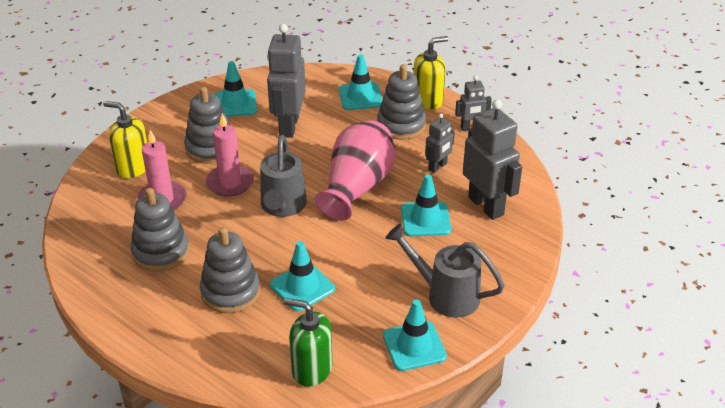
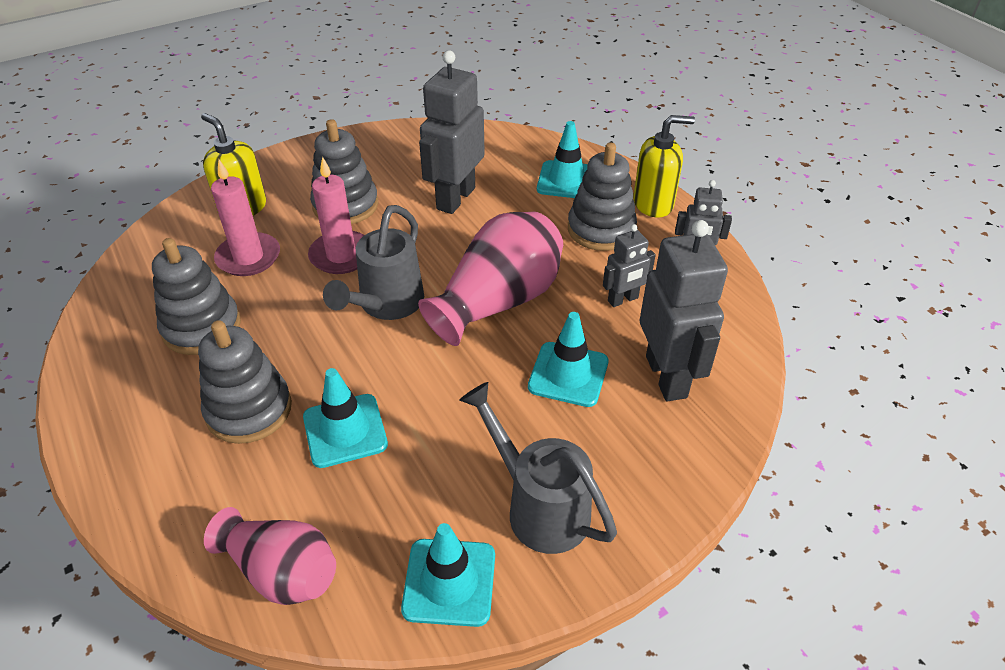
camera: 20 degrees right, 5 degrees up
(235, 104) = (408, 156): turquoise traffic cone -> none
(311, 369) = (281, 571): green soap dispenser -> pink vase

